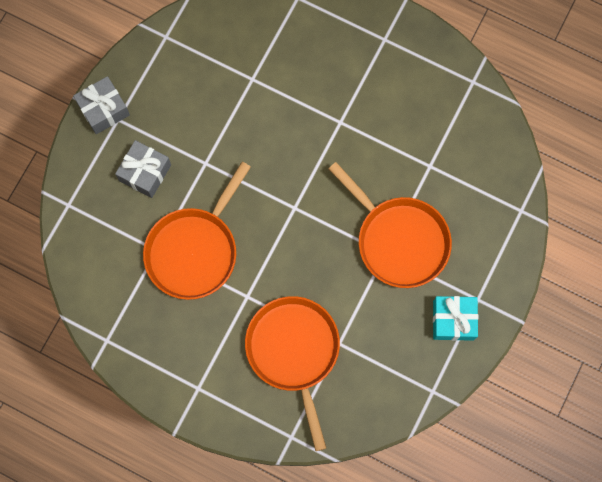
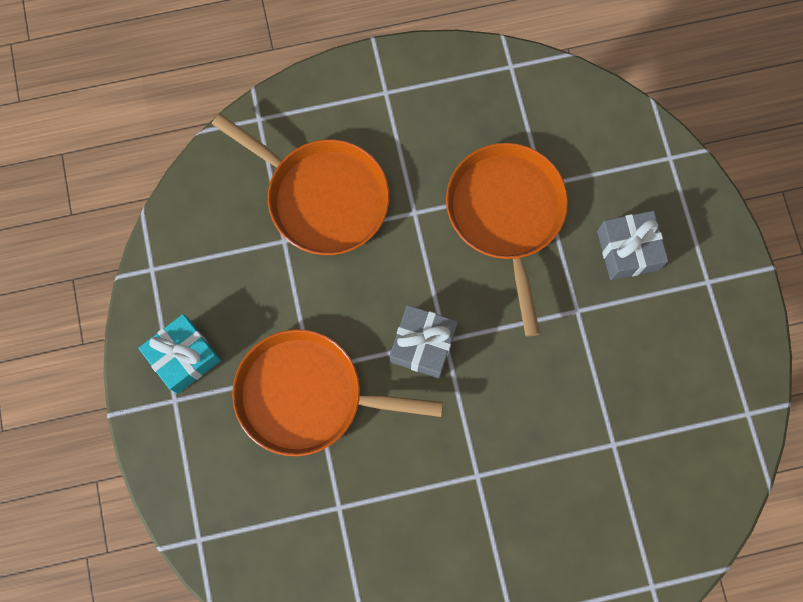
camera: 140 degrees right, 0 degrees up
(103, 109) = (732, 280): grey gift -> grey gift (423, 345)

